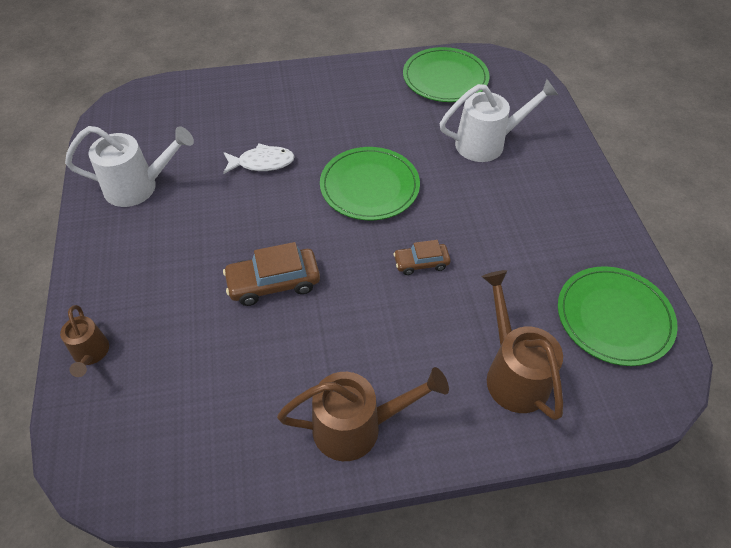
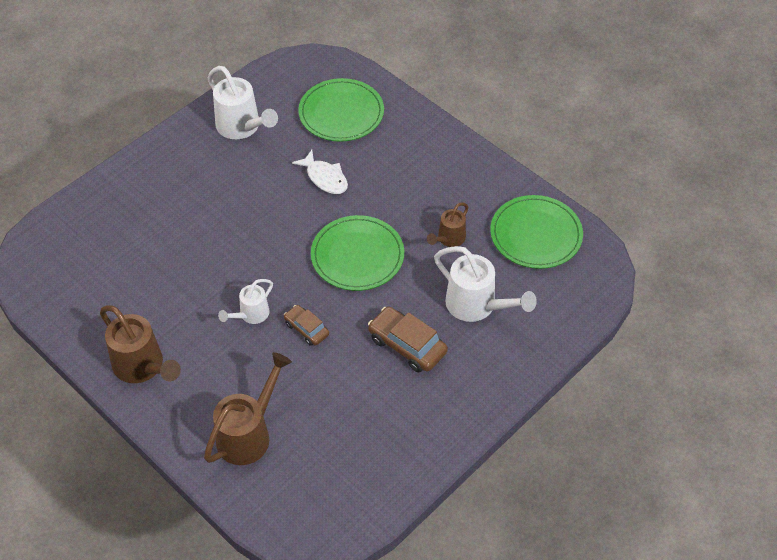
camera: 55 degrees right, 0 degrees up
(91, 354) = (95, 200): brown watering can -> brown watering can (449, 239)
(273, 283) = (220, 255): brown car -> brown car (407, 345)
(369, 296) = (251, 315): none -> white watering can
(614, 317) = (350, 477): green plate -> green plate (341, 113)

